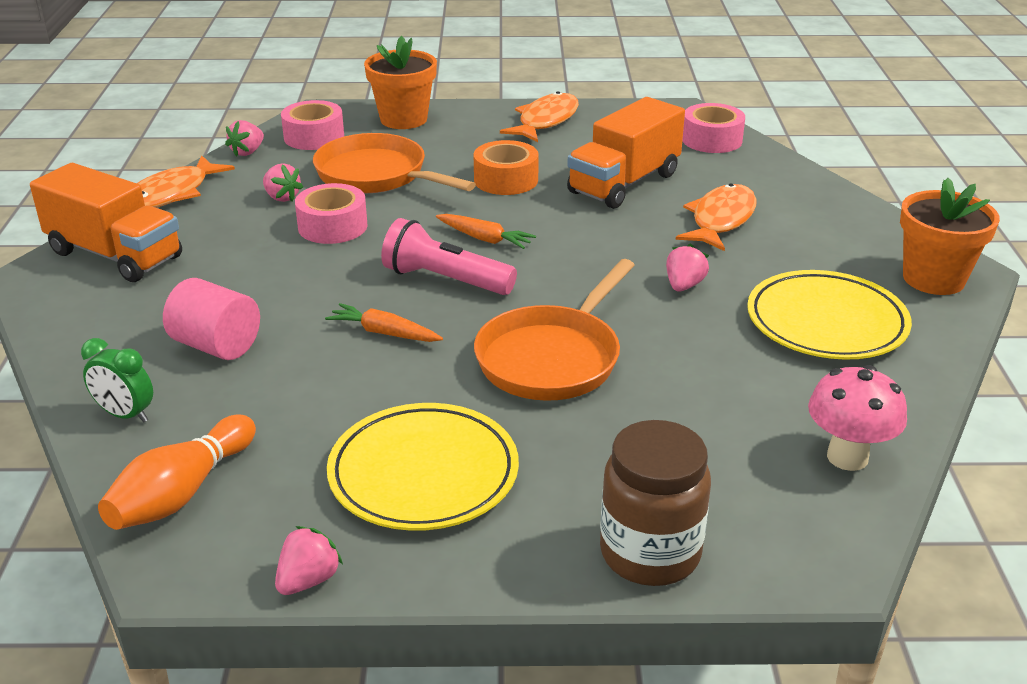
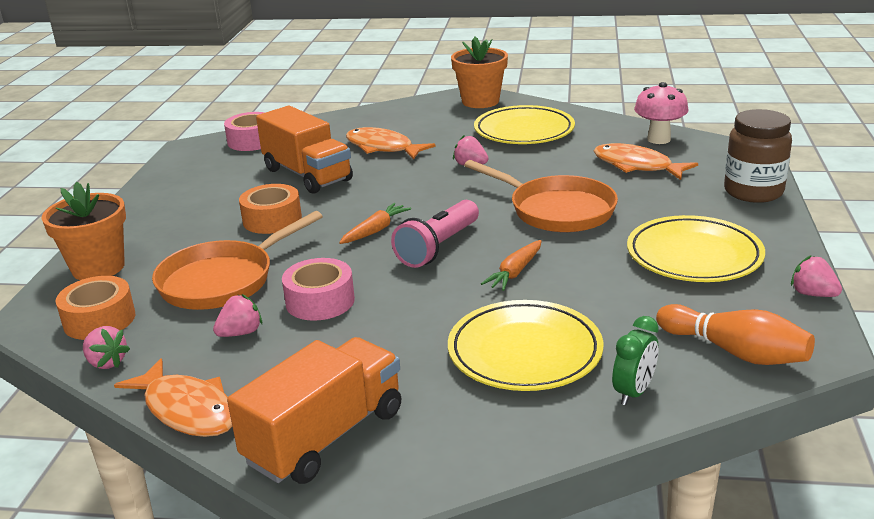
camera: 80 degrees left, 5 degrees down
(216, 346) = (524, 352): pink cylinder -> yellow plate
(314, 137) = (99, 320): pink tape -> orange tape
(545, 121) = (163, 199): orange fish -> orange fish (636, 166)

